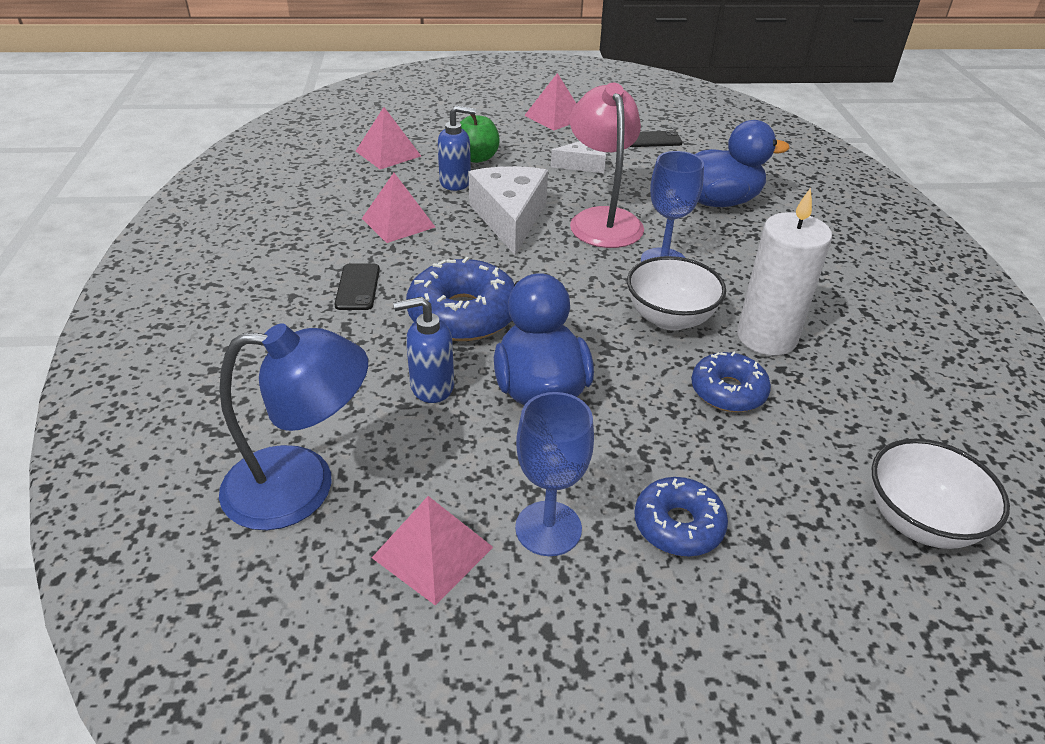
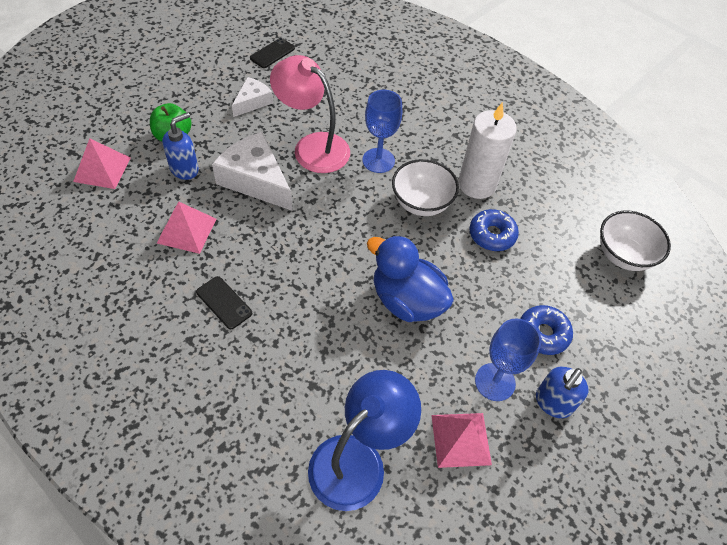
camera: 45 degrees left, 15 degrees up
(431, 386) = (351, 342): blue soap dispenser -> blue soap dispenser (553, 403)
(463, 314) = (311, 278): blue donut -> none
(555, 117) = (185, 64): pink pyramid -> none
(718, 201) = (362, 90): blue duck -> none

